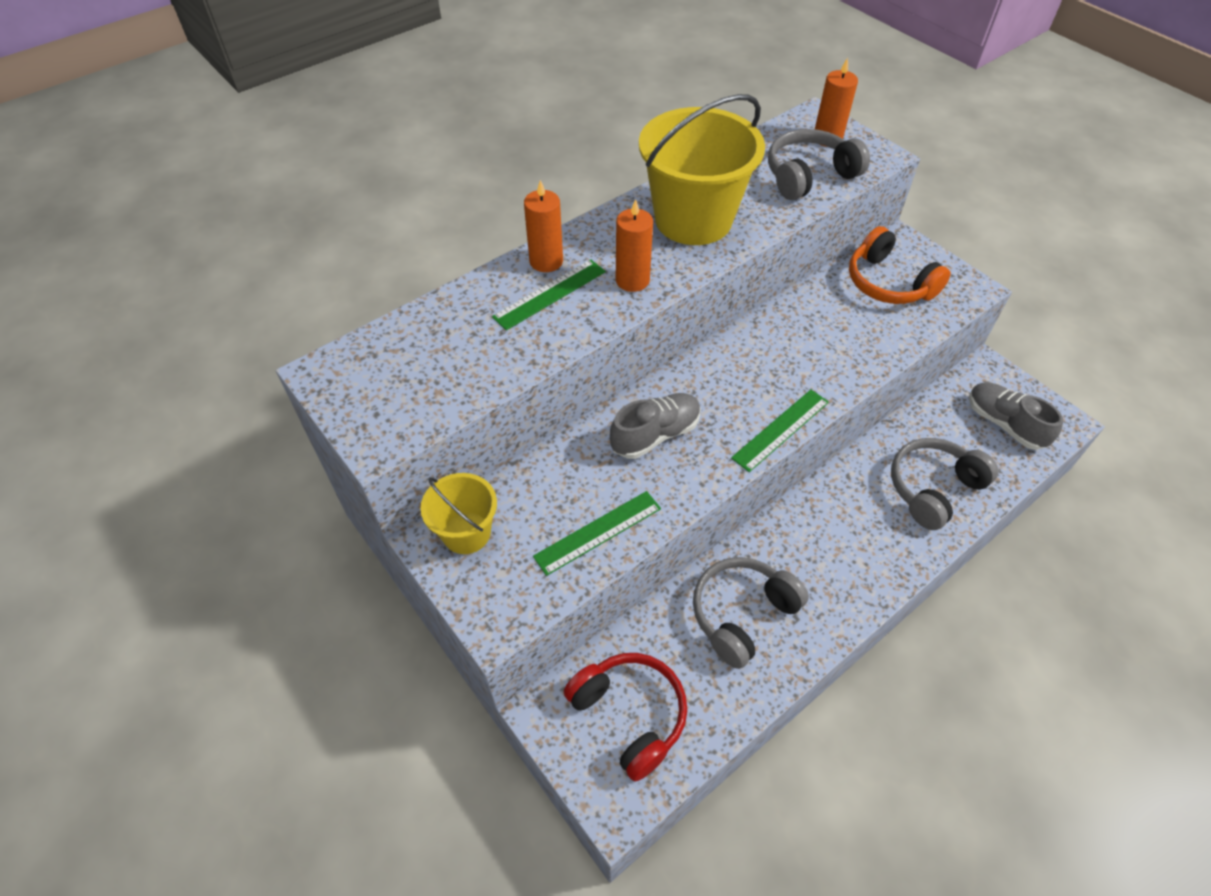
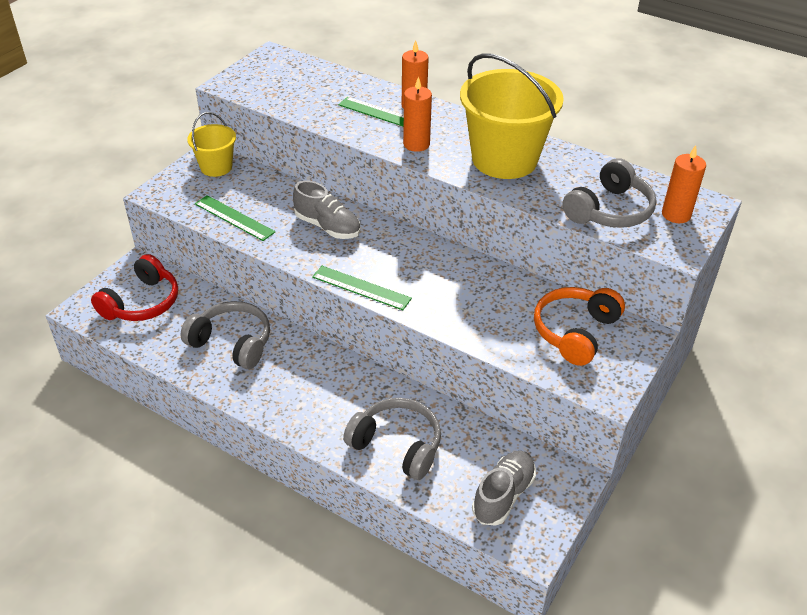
camera: 70 degrees right, 10 degrees down
(809, 176) = (609, 210): grey headphones -> grey headphones turned 90 degrees clockwise

